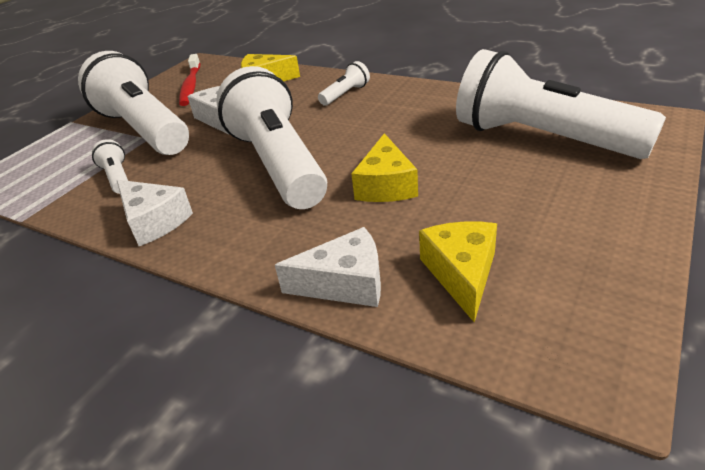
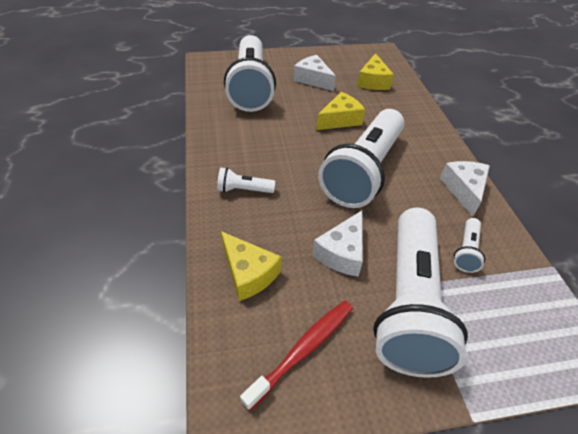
camera: 135 degrees left, 10 degrees up
(345, 283) = (411, 104): white cheese -> white cheese (313, 79)
(461, 274) = (373, 81): yellow cheese -> yellow cheese turned 45 degrees counterclockwise

